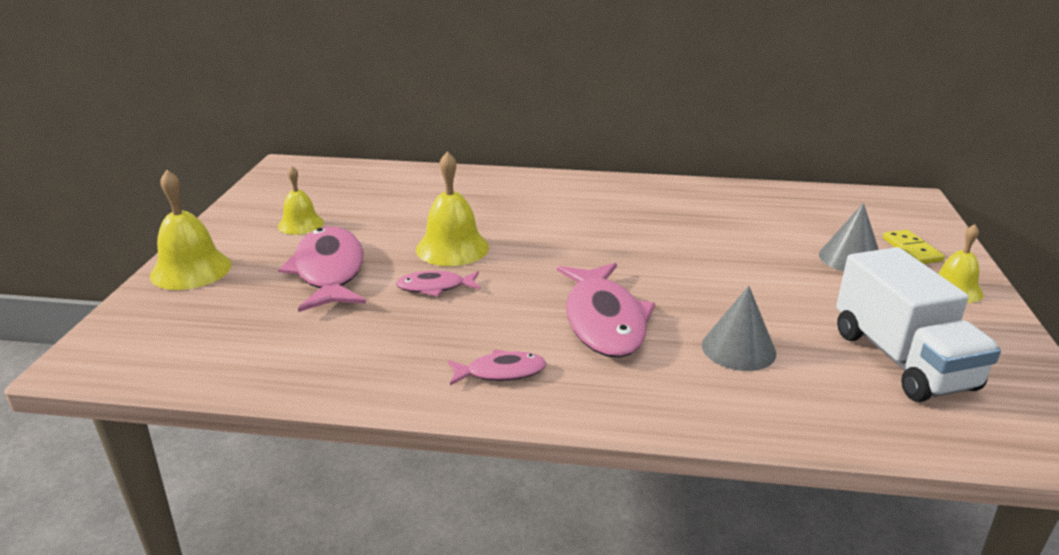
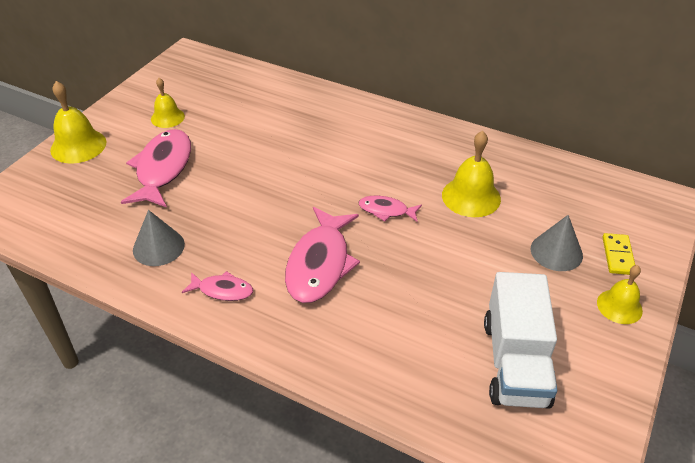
camera: 20 degrees right, 15 degrees up
(435, 287) = (223, 202): pink fish -> pink fish (386, 210)
(452, 248) = (257, 166): yellow bell -> yellow bell (471, 197)
(738, 349) = (398, 316): grey cone -> grey cone (158, 247)

